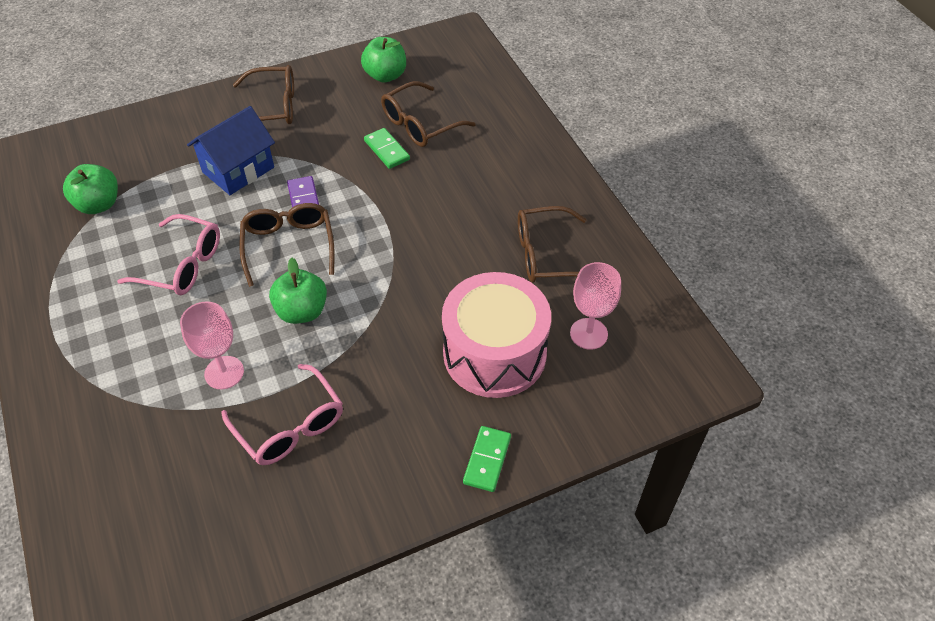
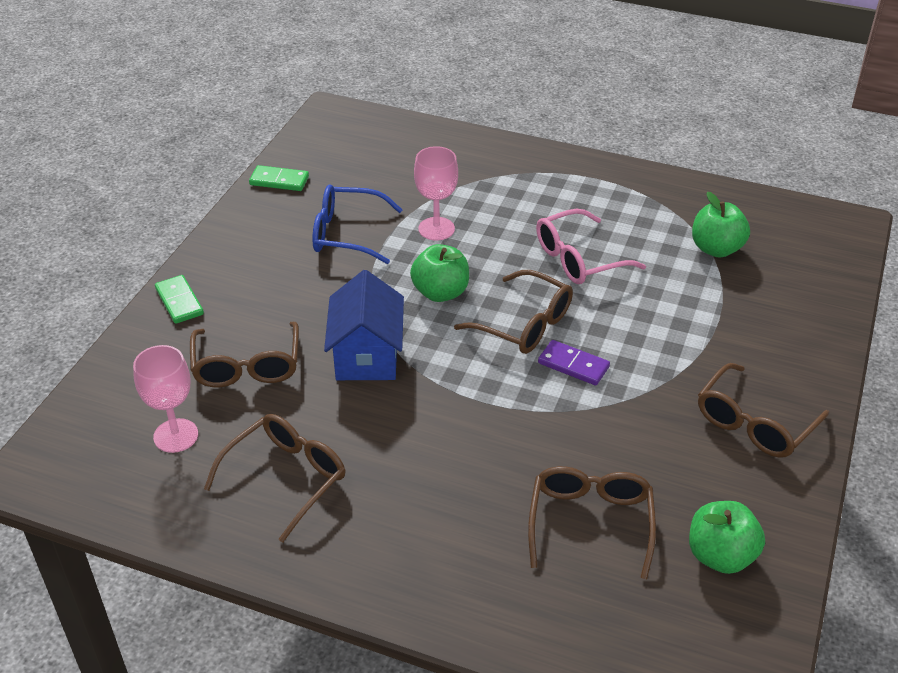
camera: 135 degrees right, 10 degrees down
(238, 170) = (671, 347): blue house -> blue house (367, 355)
(290, 426) = (346, 234): pink glasses -> blue glasses
(387, 150) = (578, 466): green domino -> green domino (279, 181)
(494, 353) = (247, 366): pink drum -> brown glasses

